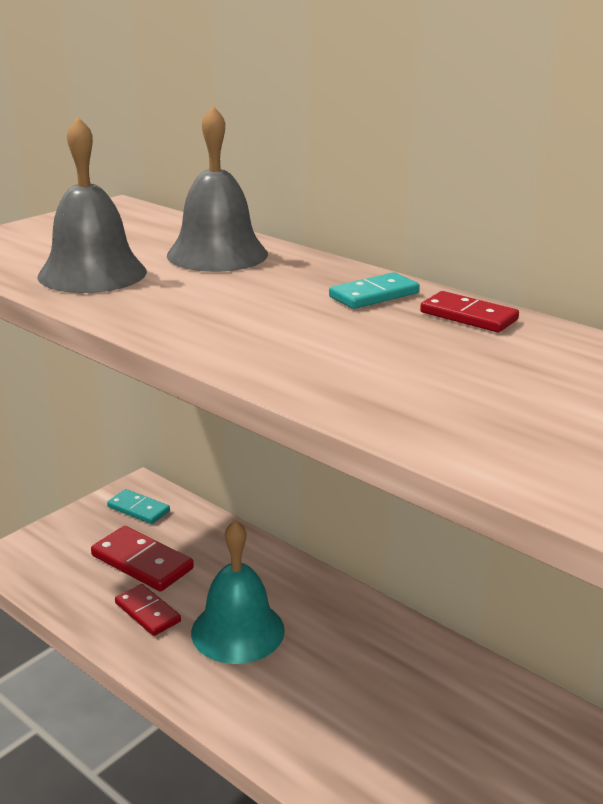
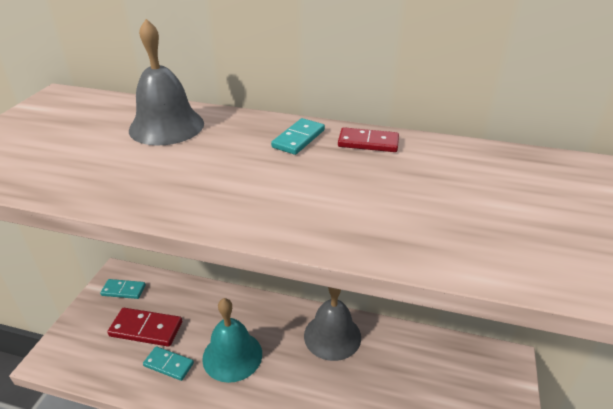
camera: 25 degrees left, 10 degrees up
(92, 273) = (84, 167): grey bell -> grey bell (332, 336)
(147, 612) = (168, 365): red domino -> turquoise domino

